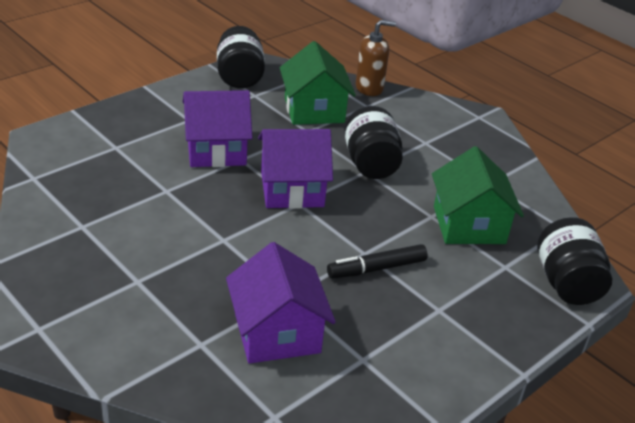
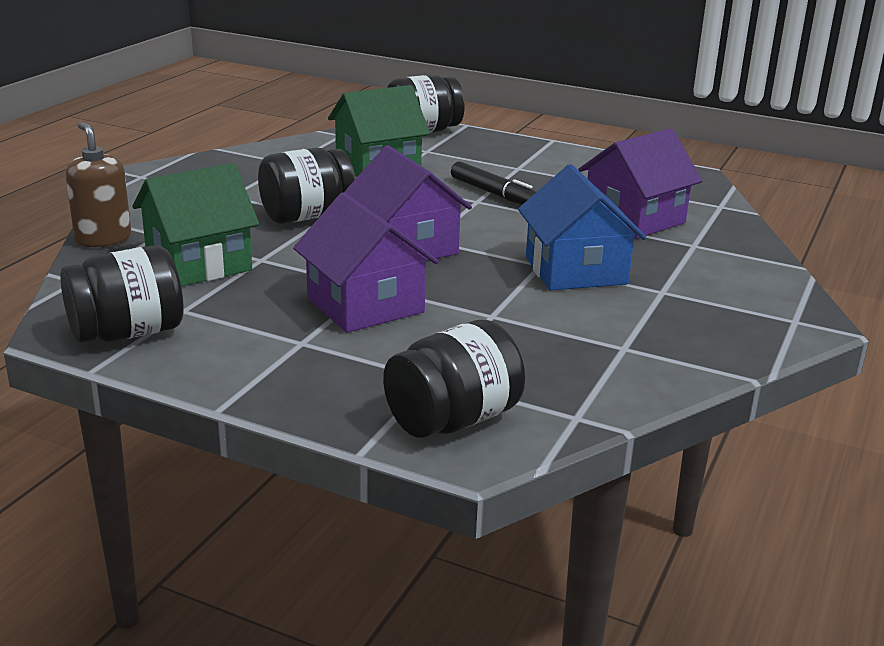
camera: 110 degrees left, 10 degrees down
(71, 140) = (453, 420): none -> black jar
(201, 252) = (575, 270): none -> blue house

